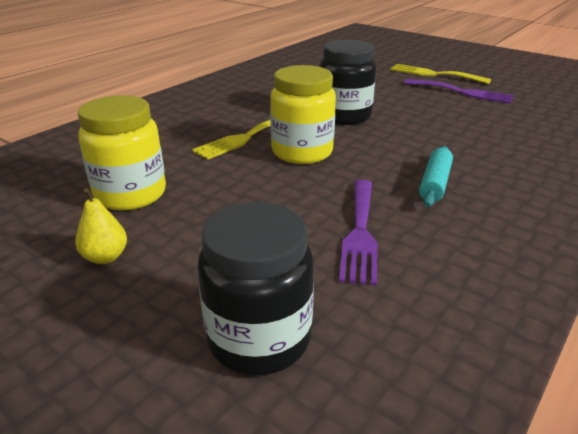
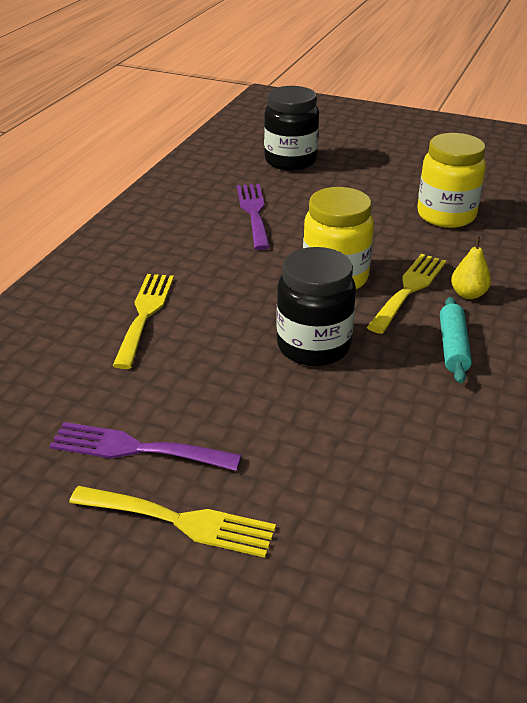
camera: 165 degrees right, 5 degrees up
(105, 257) = (408, 179): yellow pear -> yellow pear (468, 294)
(434, 183) = (197, 260): turquoise rolling pin -> turquoise rolling pin (453, 347)
(477, 147) = (145, 314): none -> yellow fork

